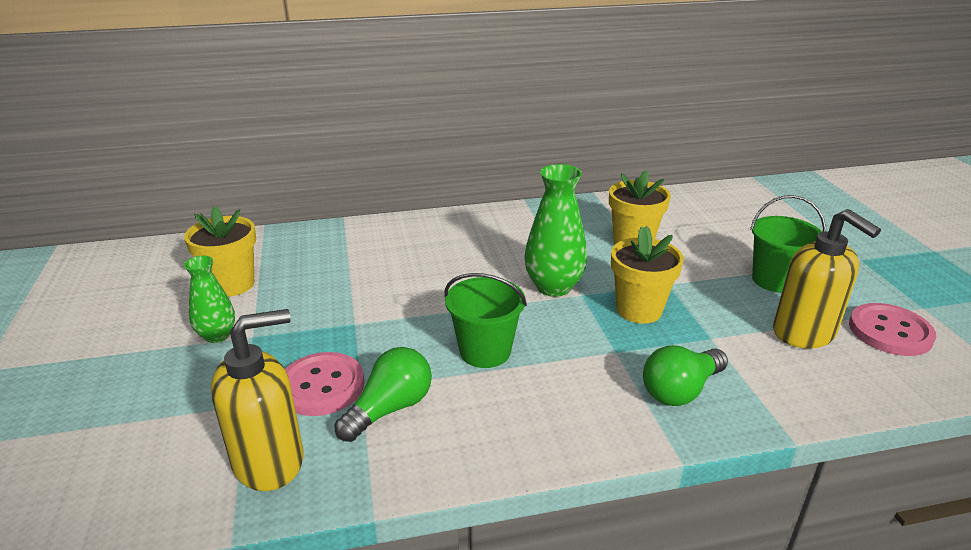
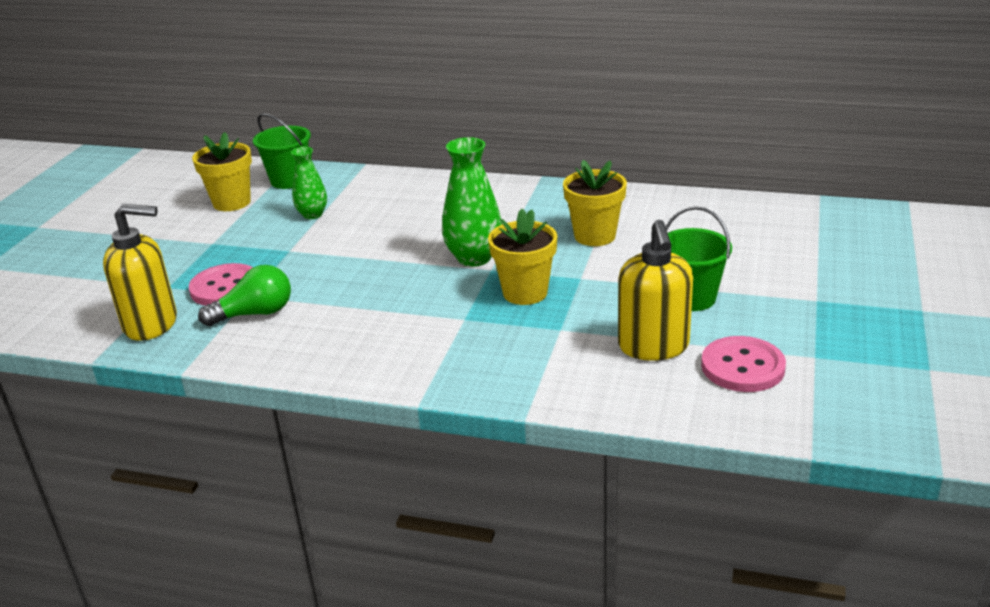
camera: 30 degrees right, 0 degrees up
(217, 335) = (190, 237): green vase -> green vase (312, 215)
(485, 351) = (362, 293): green bucket -> green bucket (289, 180)
(680, 390) = (480, 359): green light bulb -> none

